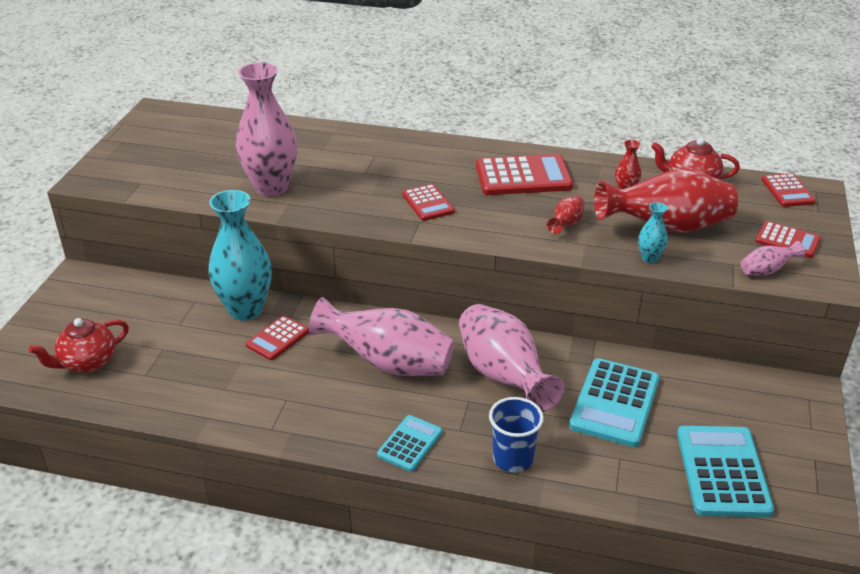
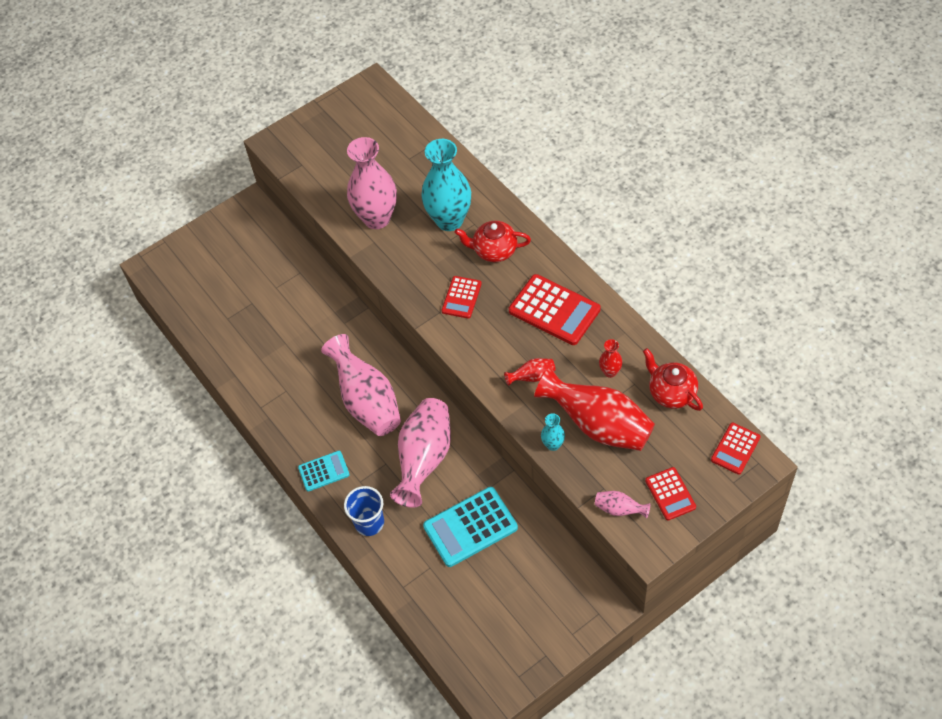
camera: 45 degrees right, 20 degrees up
(87, 362) = (205, 287): red teapot -> red teapot (494, 251)
(246, 309) = (323, 299): turquoise vase -> turquoise vase (449, 220)
(277, 338) = (321, 337): red calculator -> none
(722, 472) = (479, 621): turquoise calculator -> none

